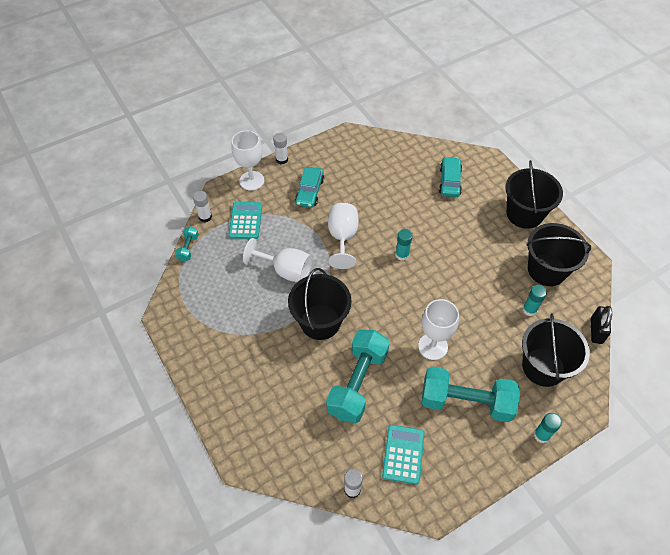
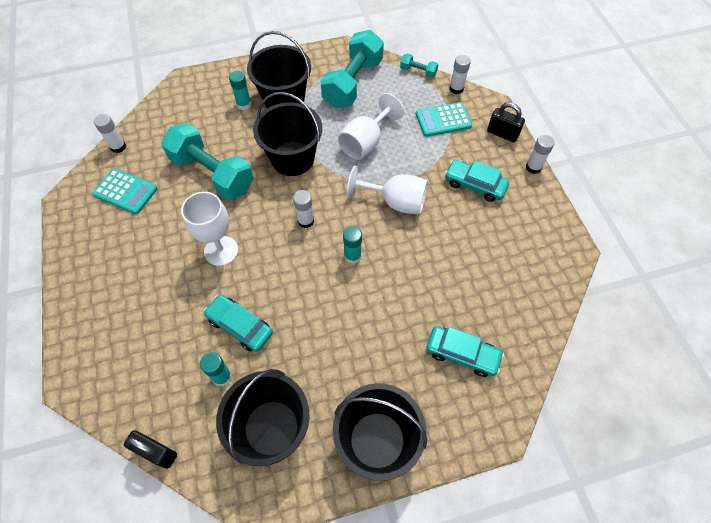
camera: 105 degrees right, 5 degrees up
(245, 221) = (443, 120): turquoise calculator -> turquoise calculator turned 150 degrees clockwise
(252, 181) = (502, 134): white goblet -> black padlock
(382, 294) = (305, 221): none -> white glue stick
(466, 402) = (146, 261): turquoise dumbbell -> turquoise dumbbell (353, 83)
(489, 311) = (240, 326): none -> turquoise car
(541, 435) = (73, 322): turquoise glue stick -> turquoise glue stick (244, 104)
(543, 367) = (143, 359): black bucket -> black bucket (284, 100)

